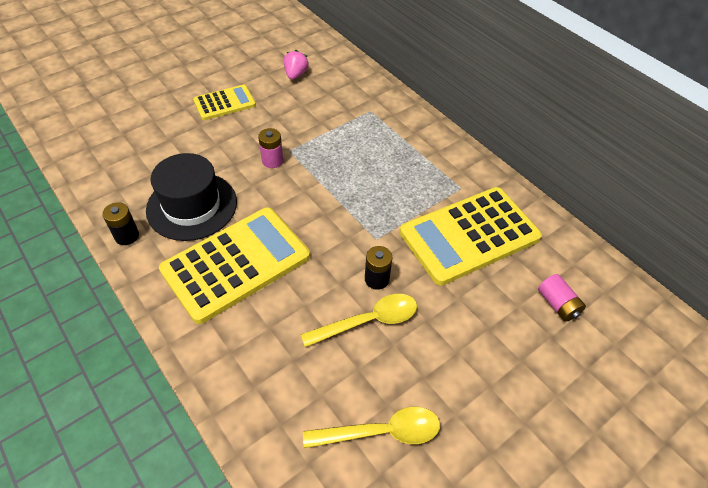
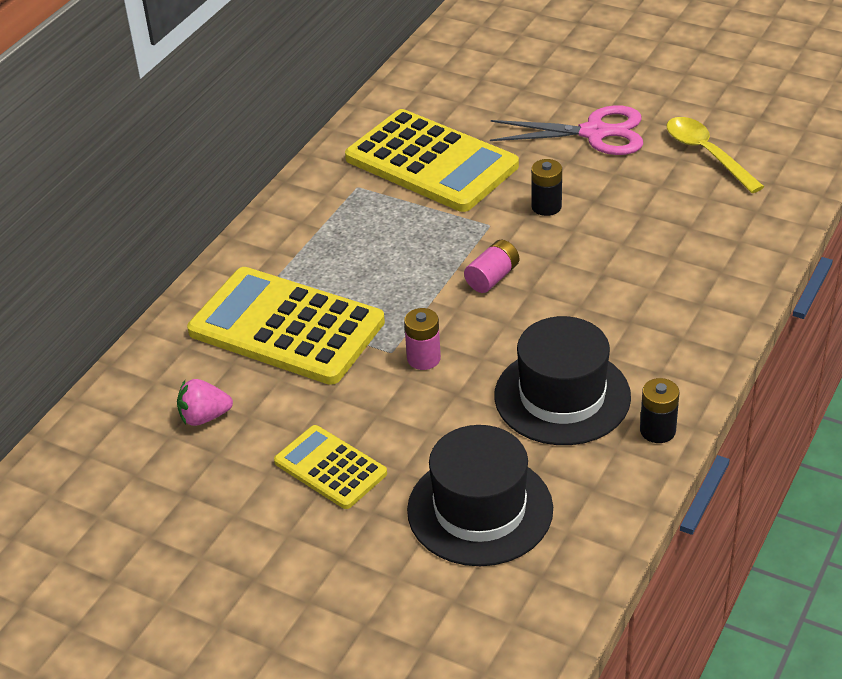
camera: 110 degrees left, 10 degrees down
(148, 142) = (480, 509): none -> black hat
(236, 263) = (615, 316): yellow calculator -> yellow calculator (286, 327)
(368, 321) = (603, 196): yellow spoon -> none
(458, 358) = (594, 133): none -> pink scissors
(557, 304) = (481, 92): pink battery -> pink battery (492, 277)

